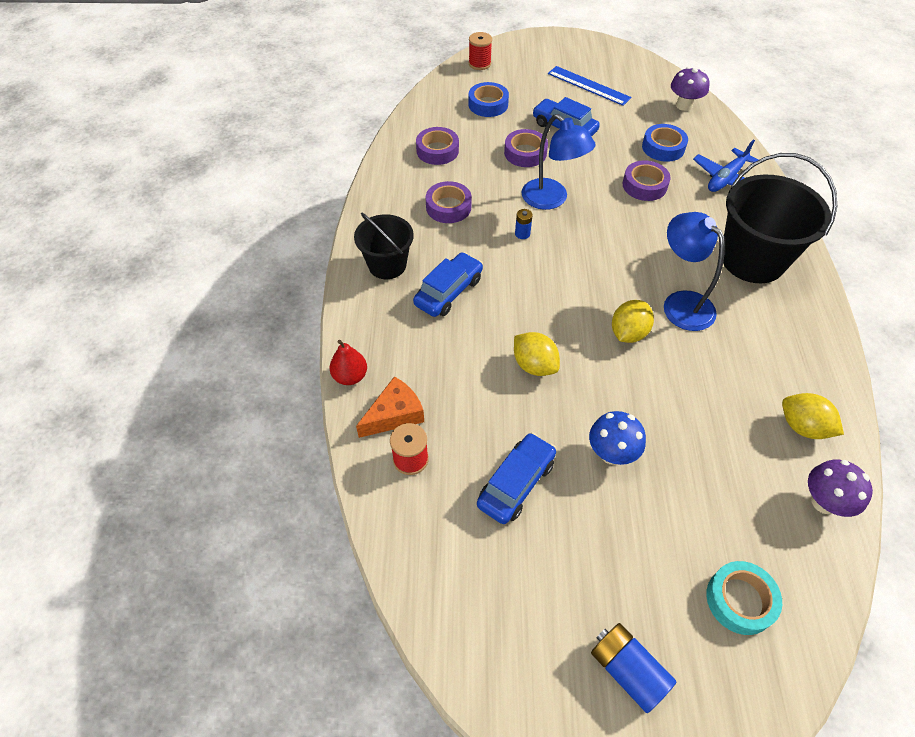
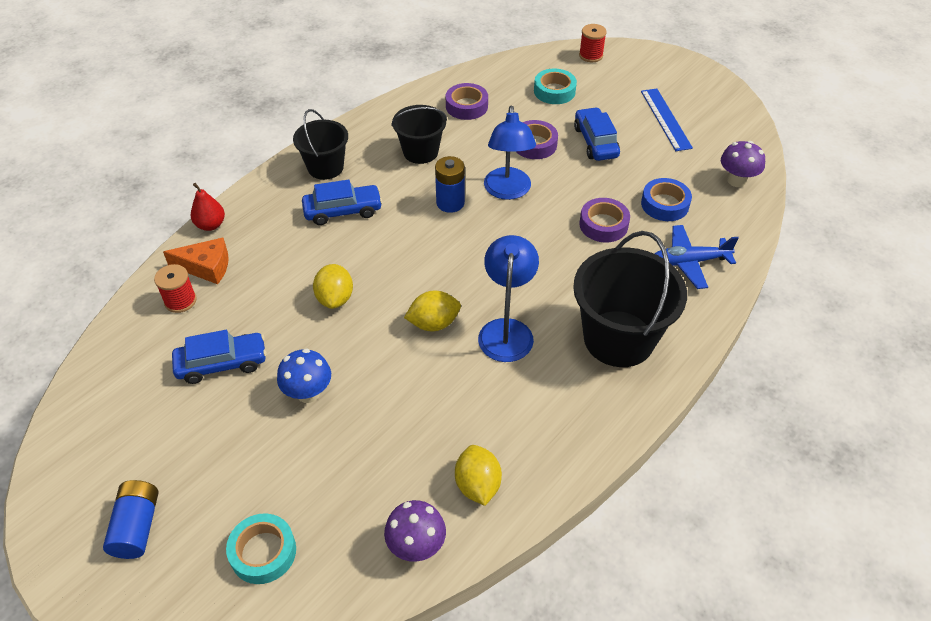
camera: 40 degrees right, 5 degrees down
(448, 207) = (420, 152): purple tape -> black bucket
(488, 104) = (554, 91): blue tape -> turquoise tape
(522, 234) = (450, 203): blue battery -> blue battery, size x1.82

